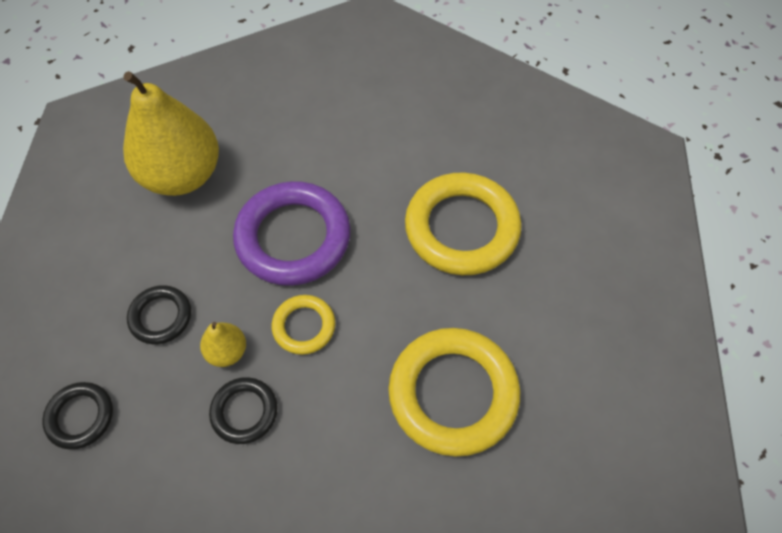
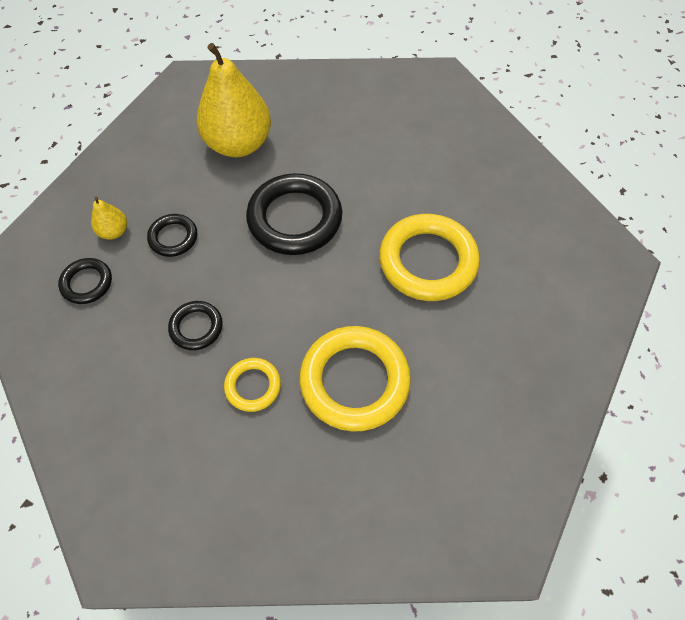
camera: 25 degrees right, 0 degrees up
(227, 352) = (206, 280): yellow pear -> yellow pear (114, 231)
(293, 238) = (295, 219): purple ring -> black ring
(304, 326) = (269, 285): yellow ring -> yellow ring (253, 386)

